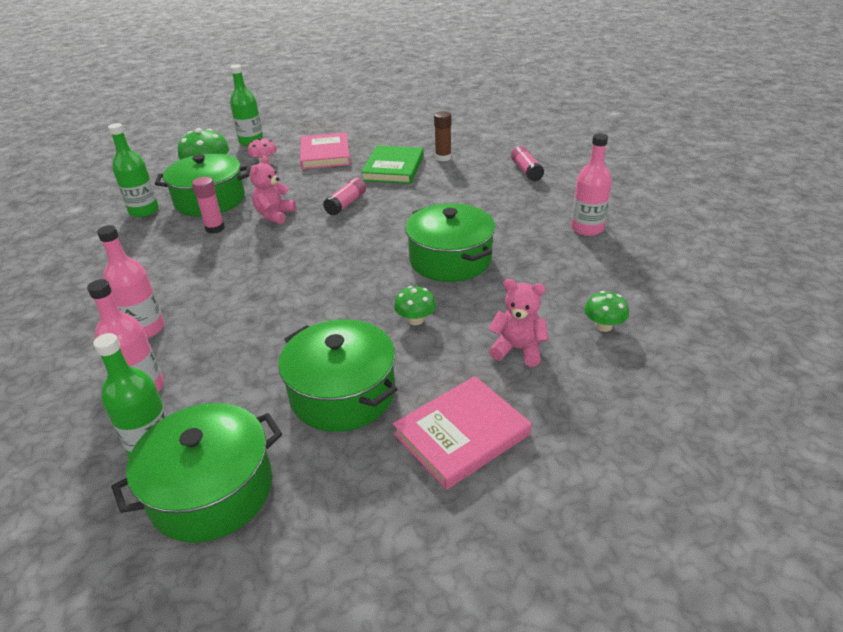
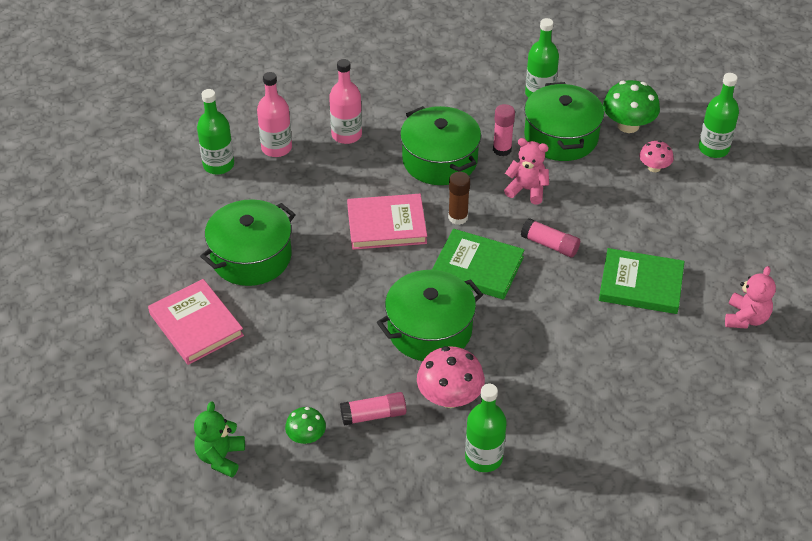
camera: 90 degrees right, 10 degrees up
(211, 490) = (176, 199): green pot -> green pot (440, 160)
(325, 154) = (679, 219): pink book -> pink book (386, 225)
(371, 237) = (477, 267): none -> green book
(415, 320) = (335, 301): green mushroom -> none
(443, 157) = (673, 334): brown glue stick -> brown glue stick (458, 217)
(518, 349) = (284, 368): pink teddy bear -> pink teddy bear (746, 318)
(526, 171) = (635, 419): pink glue stick -> pink glue stick (374, 415)
(528, 246) = (449, 397): none -> pink mushroom
(587, 228) = (484, 457): pink bottle -> green bottle
(657, 387) = (221, 457): none -> green teddy bear

